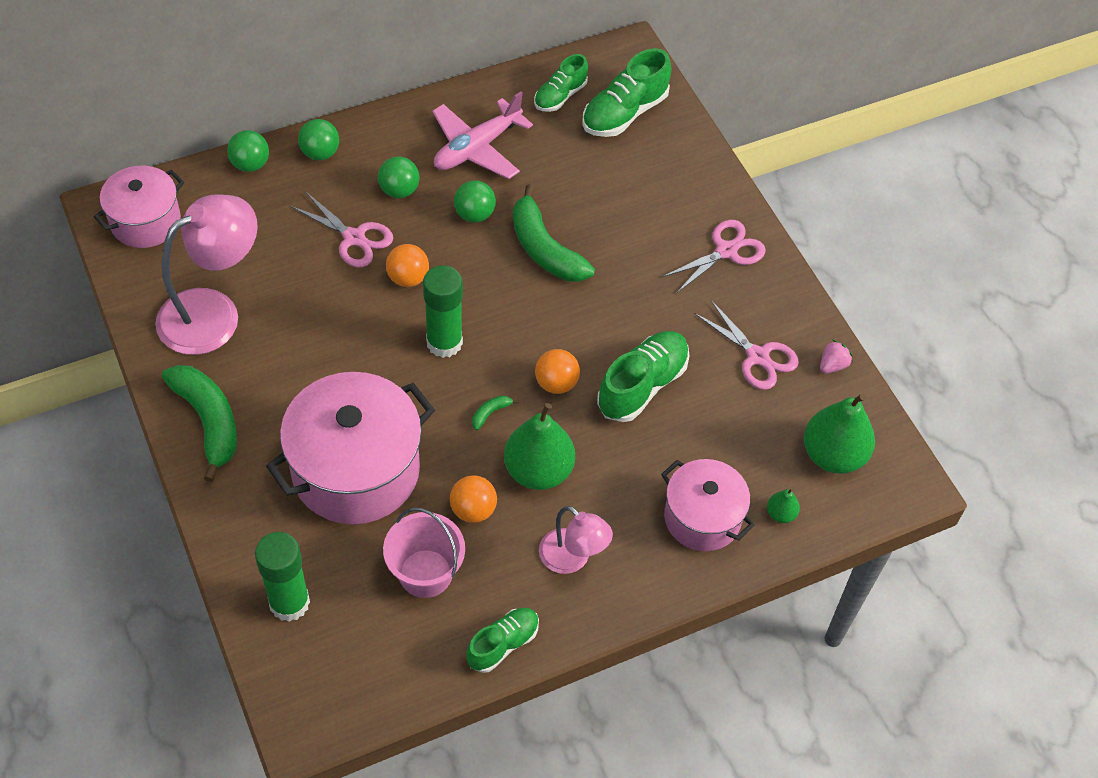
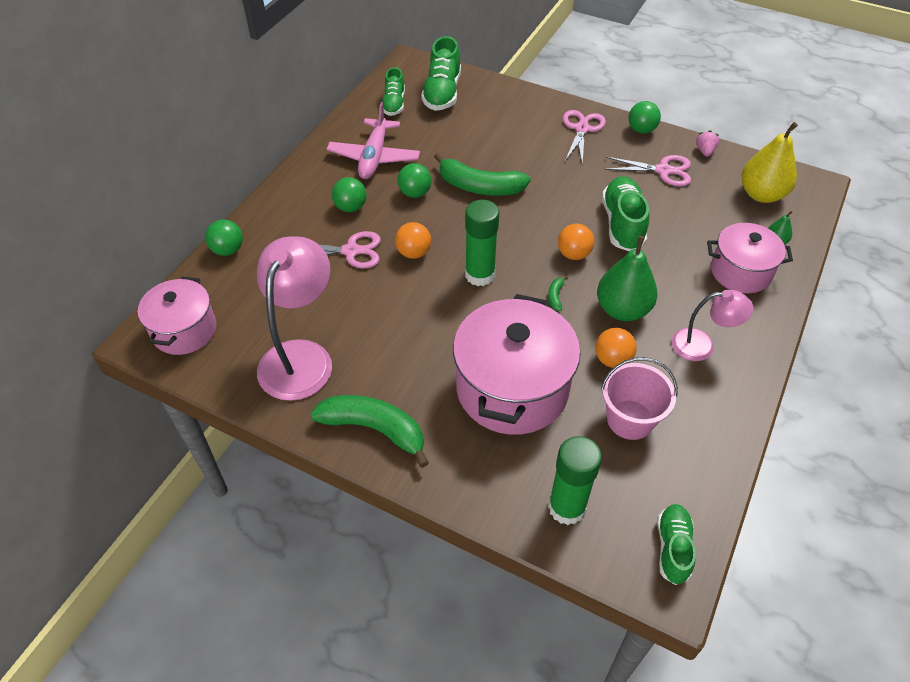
camera: 35 degrees left, 5 degrees down
(320, 153) = (272, 216): green ball -> green ball (641, 130)
(503, 644) = (726, 426): green shoe -> green shoe (673, 548)
(833, 455) = (761, 194): green pear -> yellow pear

